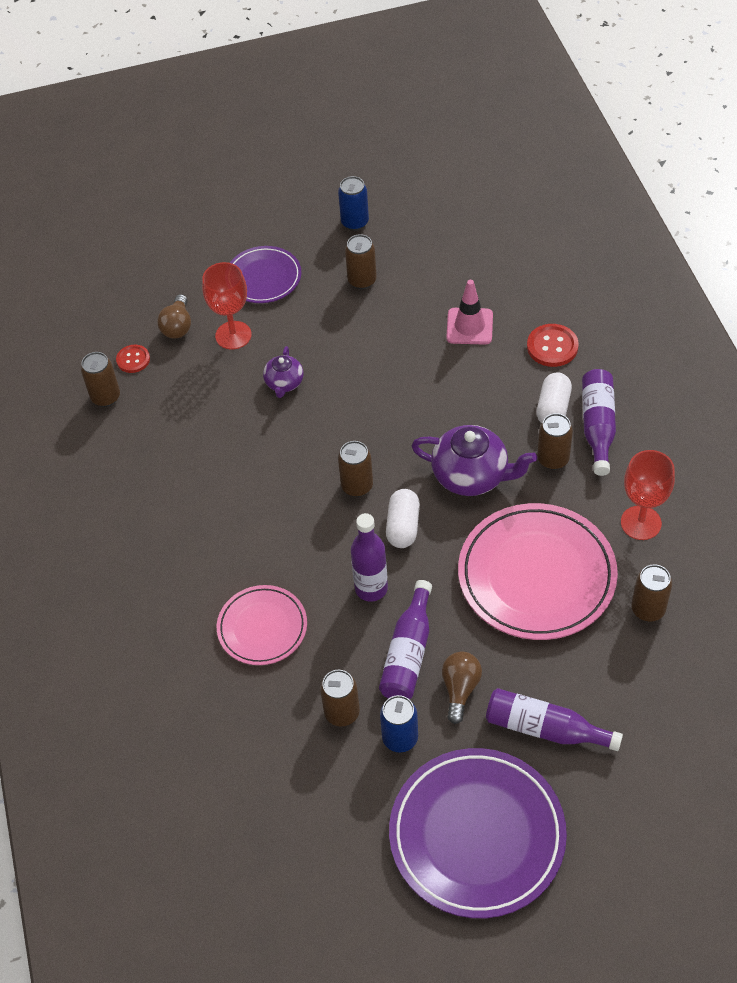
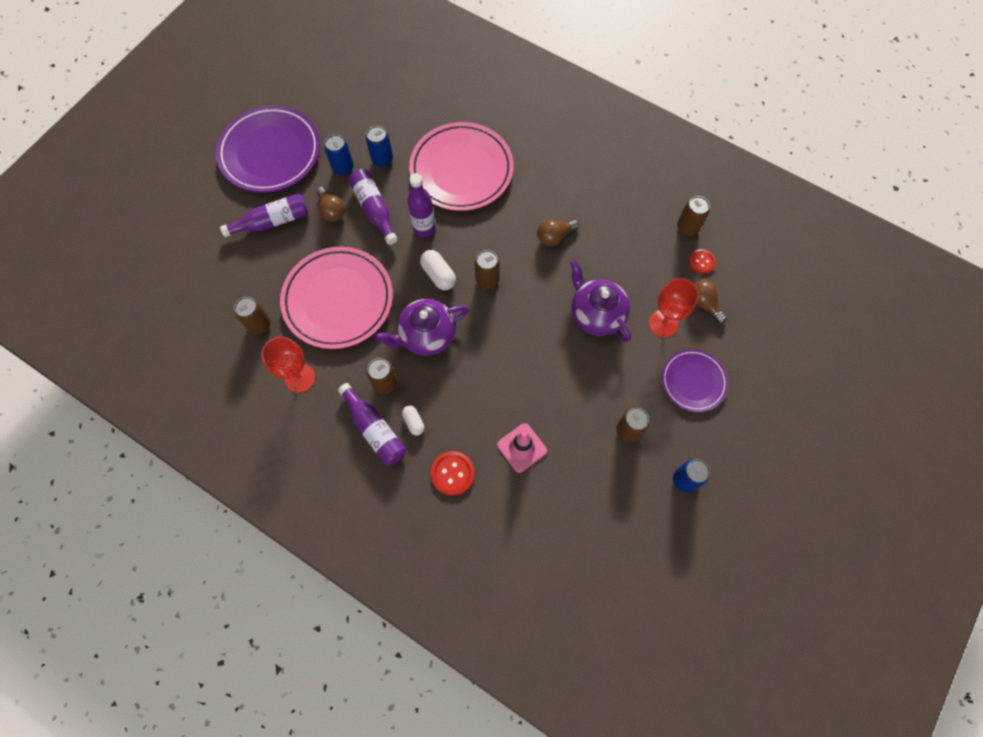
camera: 135 degrees right, 15 degrees up
(242, 480) = (554, 236): none -> brown light bulb
(262, 627) = (461, 170): pink plate -> pink plate, size x1.76
(284, 383) = (596, 314): purple teapot -> purple teapot, size x1.79
(342, 713) = (382, 159): brown can -> blue can
(553, 408) = (413, 422): white capsule -> white capsule, size x0.64

